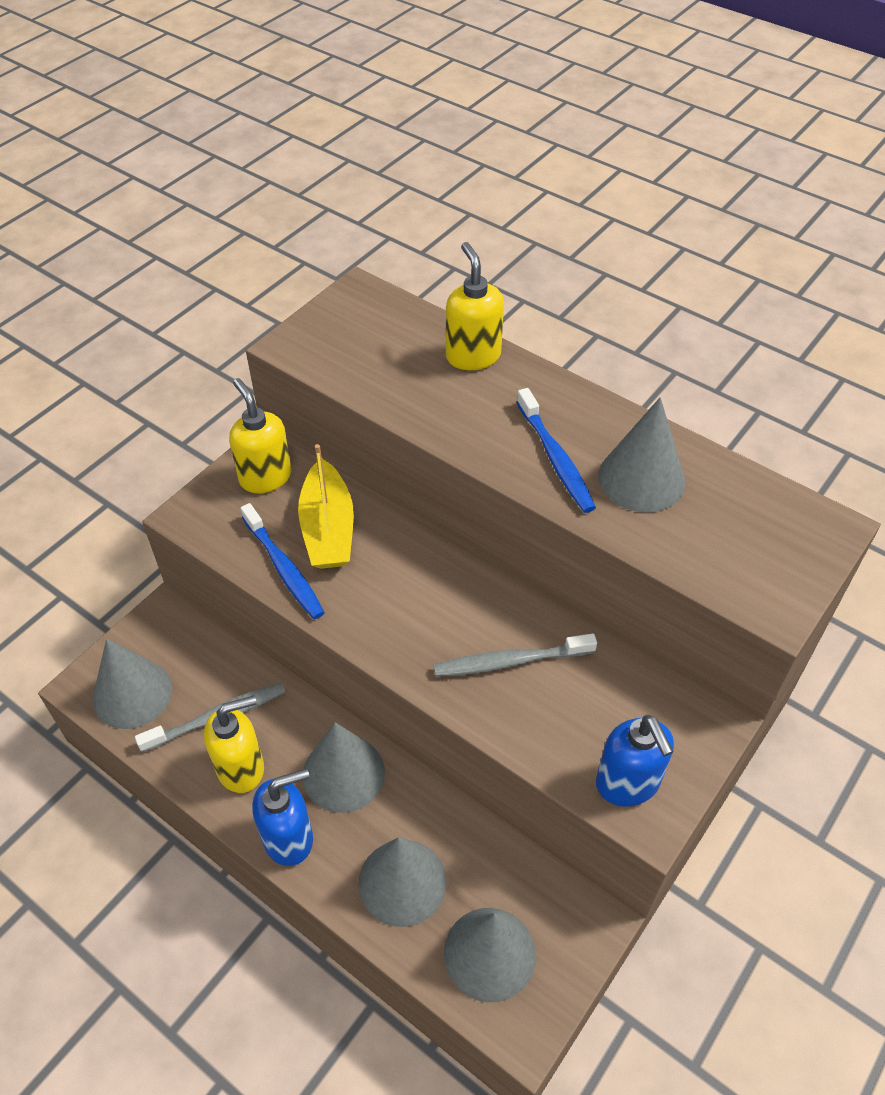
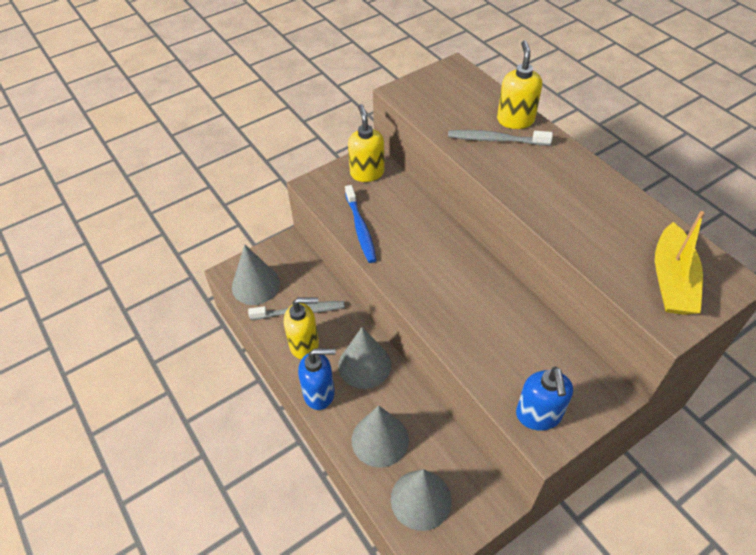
camera: 20 degrees right, 0 degrees up
(328, 529) = (395, 211): yellow boat -> yellow boat (672, 280)
(510, 661) = (484, 319): grey toothbrush -> grey toothbrush (495, 140)
(555, 458) = (549, 194): blue toothbrush -> none
(641, 479) = (604, 219): grey cone -> none

